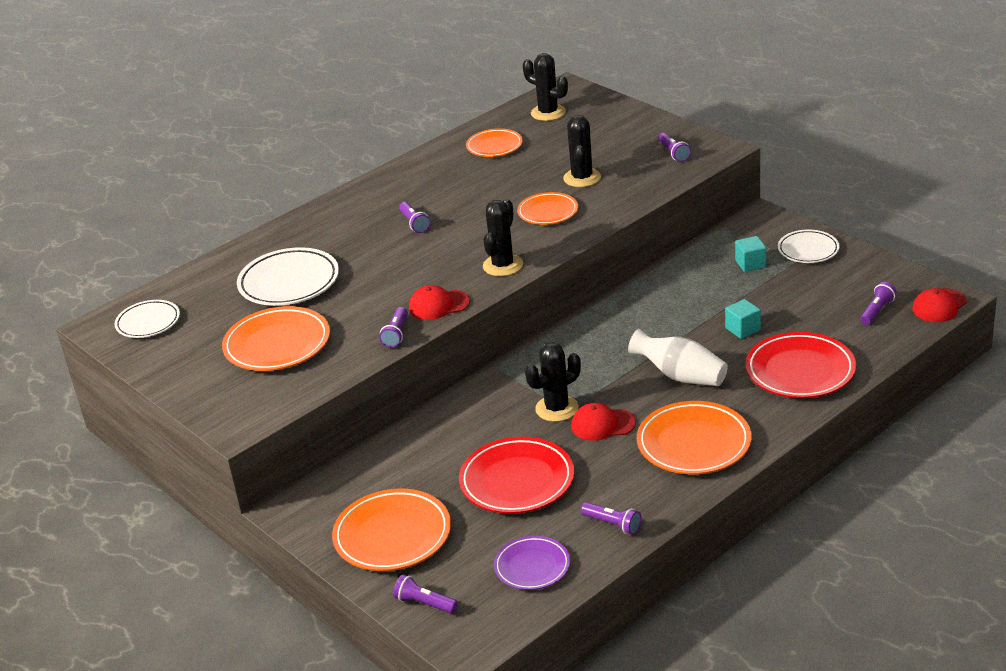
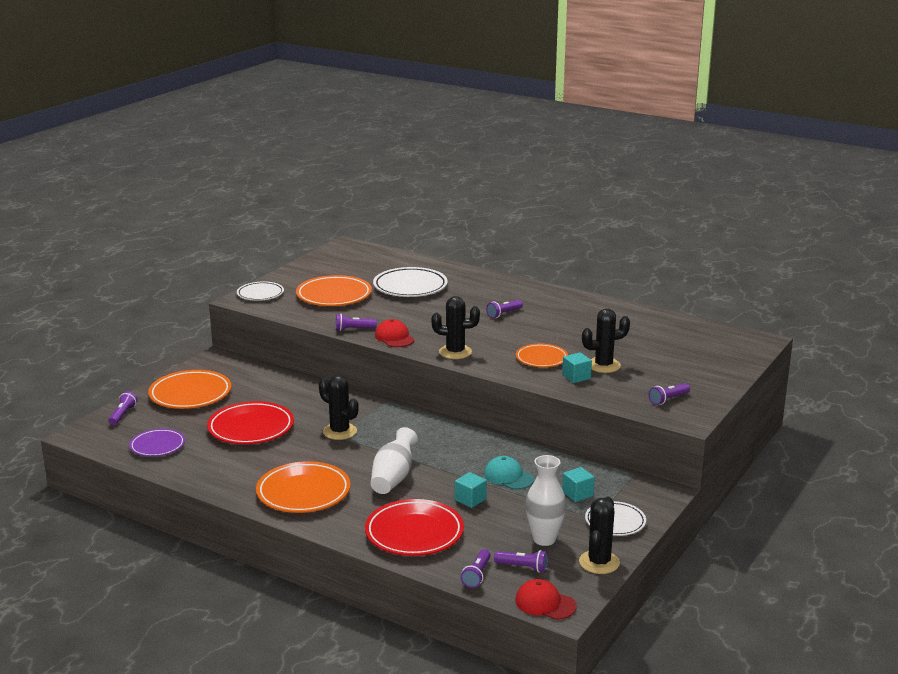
camera: 70 degrees right, 10 degrees down
(148, 322) = (352, 256): white plate -> white plate (260, 294)
(494, 146) = (637, 326): orange plate -> none
(548, 113) = (709, 339): black cactus -> black cactus (599, 562)
(602, 197) = (576, 377): none -> turquoise cube
(603, 424) = (322, 452): red cap -> none
(613, 524) = (203, 470): purple flashlight -> purple flashlight (477, 575)
(703, 300) = (508, 477): none -> turquoise cap
(829, 293) = (544, 539): none -> white vase

